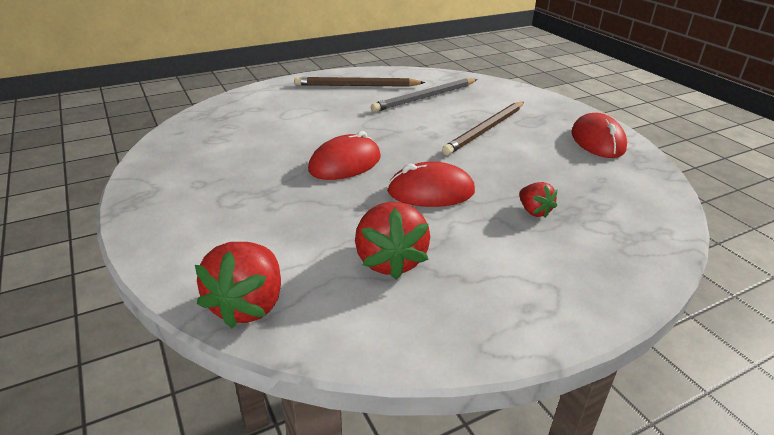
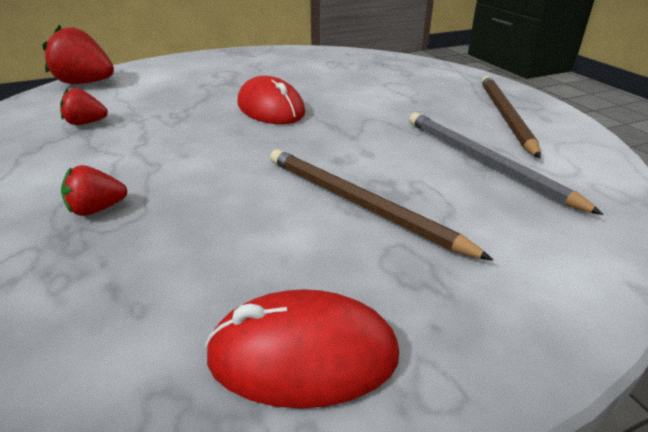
camera: 95 degrees right, 0 degrees up
(390, 261) = (86, 123): red strawberry -> red strawberry, size x0.55
(430, 191) = (189, 147): red mouse -> none

